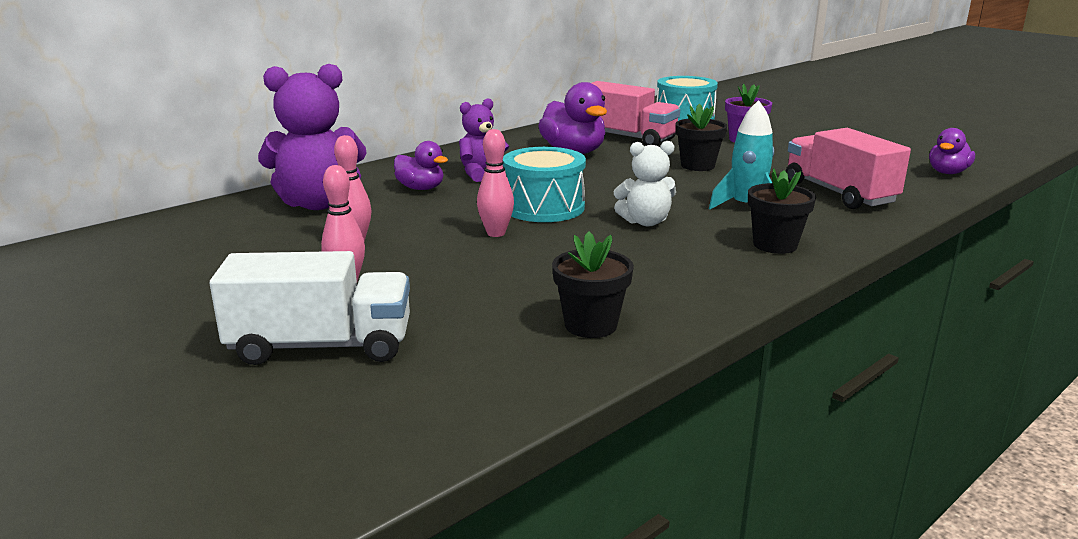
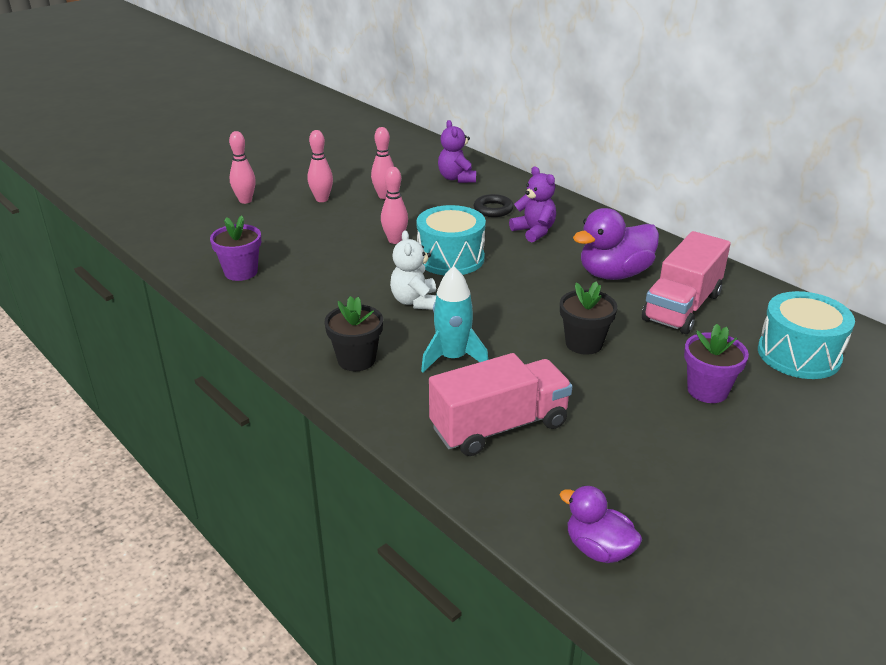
camera: 90 degrees right, 10 degrees up
(318, 204) = (456, 178): purple teddy bear -> purple teddy bear, size x0.58
(321, 346) = (245, 200): white truck -> pink bowling pin
(421, 188) = (493, 209): purple duck -> black ring
(590, 325) = (241, 272): black flower pot -> purple flower pot

